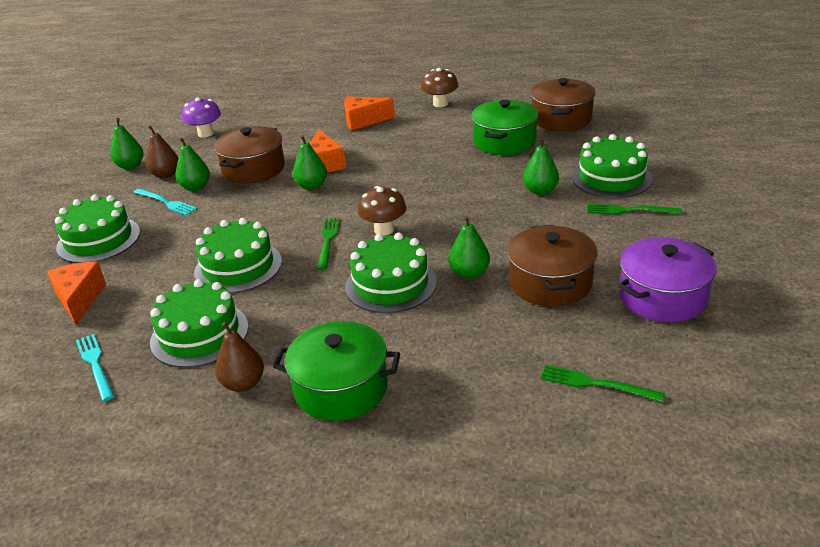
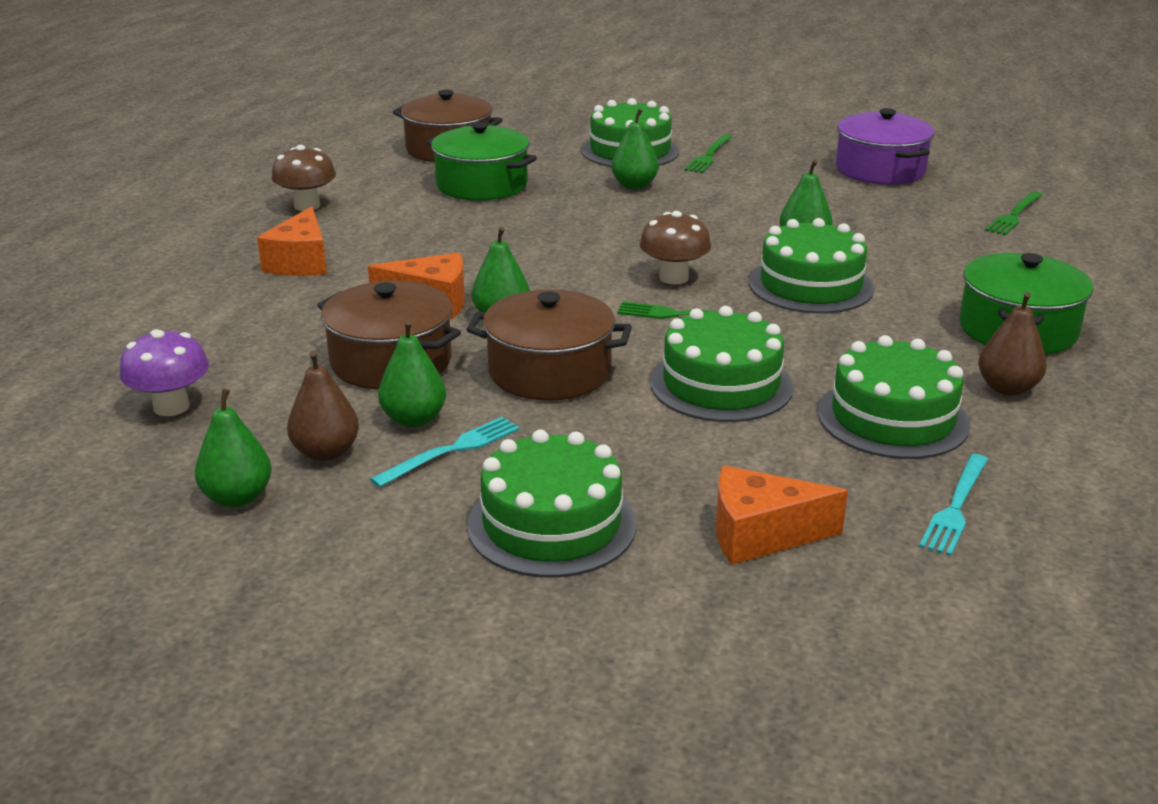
camera: 80 degrees left, 5 degrees down
(95, 365) = (955, 507): turquoise fork -> turquoise fork turned 45 degrees counterclockwise
(550, 283) = (838, 208): brown pot -> brown pot (549, 372)

